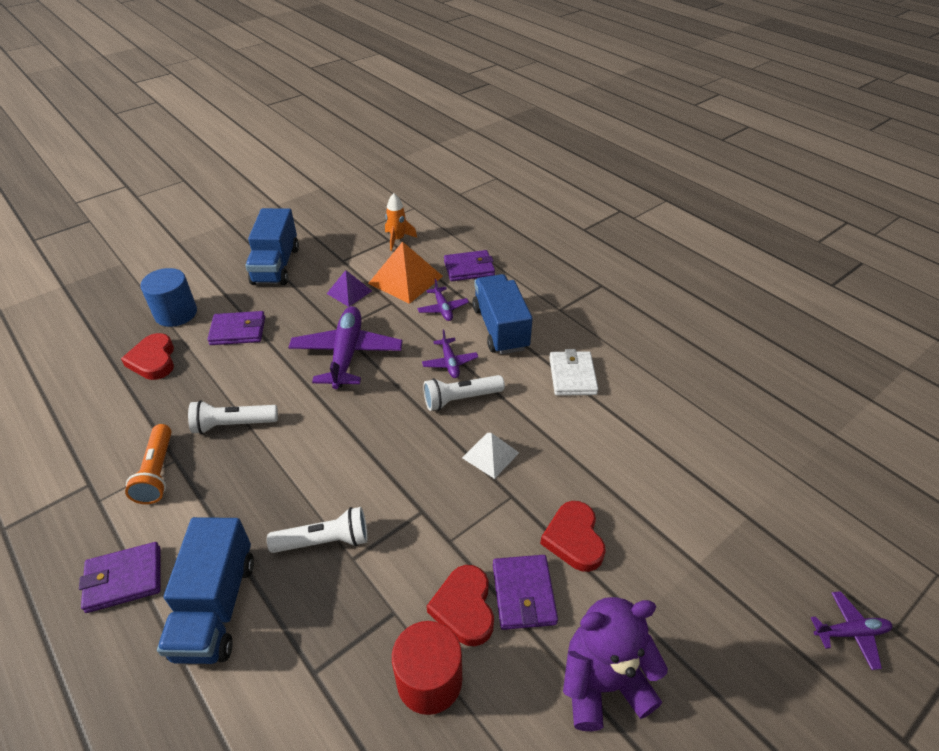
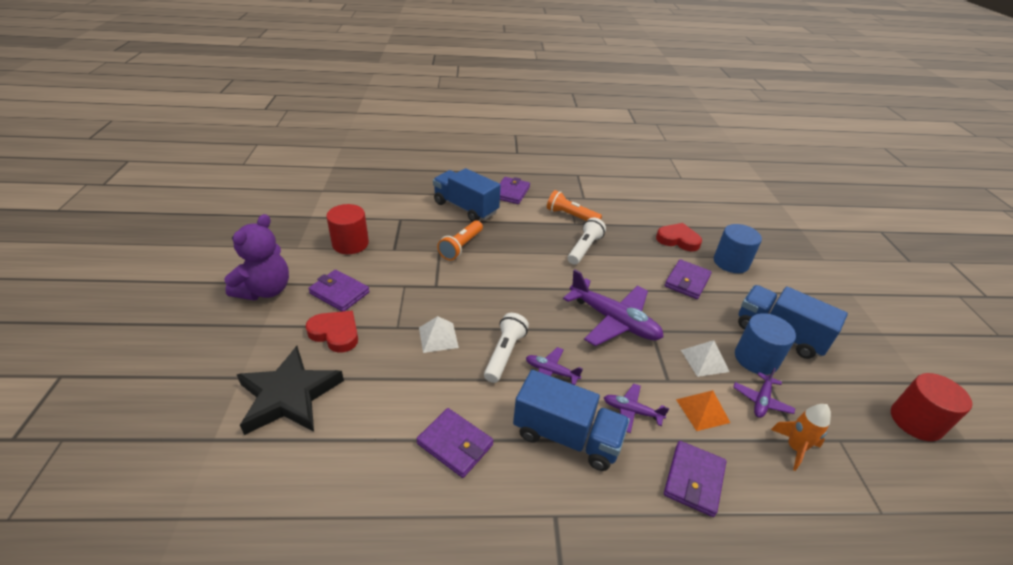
camera: 125 degrees right, 5 degrees down
(321, 270) = (756, 358): none -> blue cylinder
(322, 203) = (915, 421): none -> red cylinder
(325, 541) = (461, 247): white flashlight -> orange flashlight
(349, 292) = (704, 360): purple pyramid -> white pyramid
(405, 279) = (702, 411): orange pyramid -> orange pyramid, size x0.59
(464, 608) = (363, 270): red heart -> none
(572, 376) = (455, 444): white wallet -> purple wallet
(663, 506) = (289, 396): none -> black star
(850, 633) = (103, 412): purple plane -> purple plane (761, 400)

